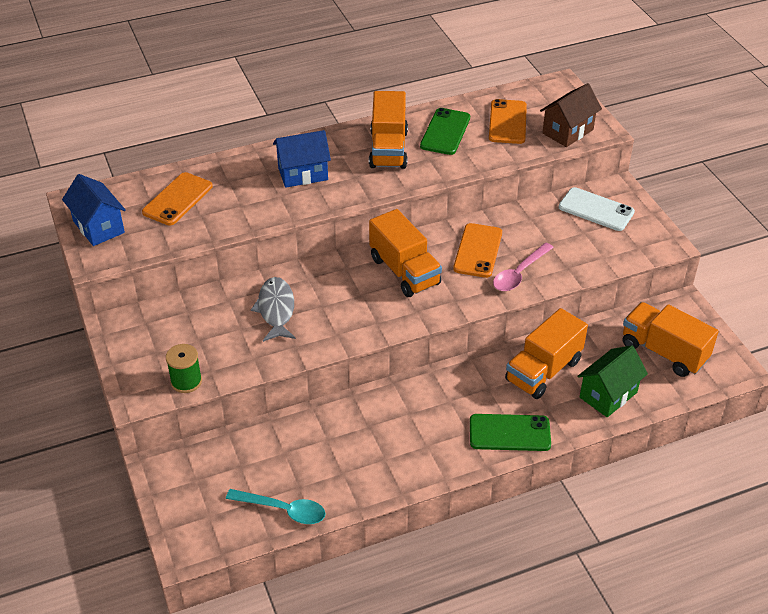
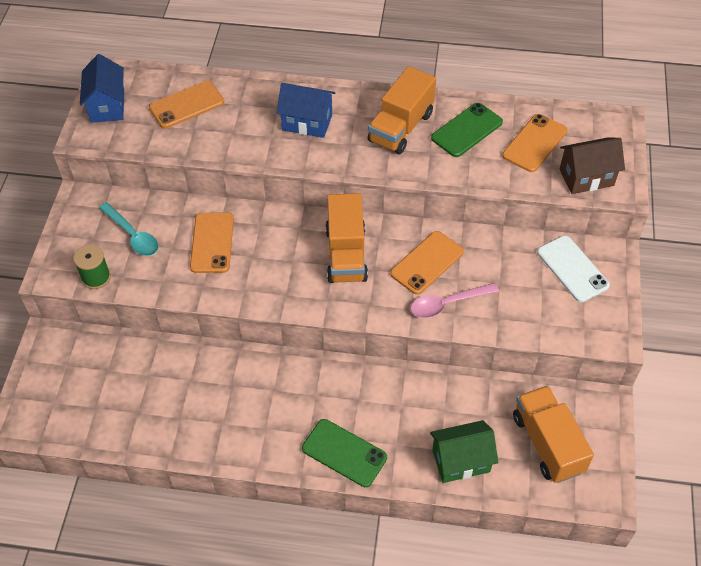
camera: 30 degrees right, 10 degrees up
(276, 310) = (212, 243): grey fish -> orange phone
(283, 510) = (111, 427): turquoise spoon -> turquoise spoon (133, 235)
(543, 370) = (419, 407): orange truck -> none

